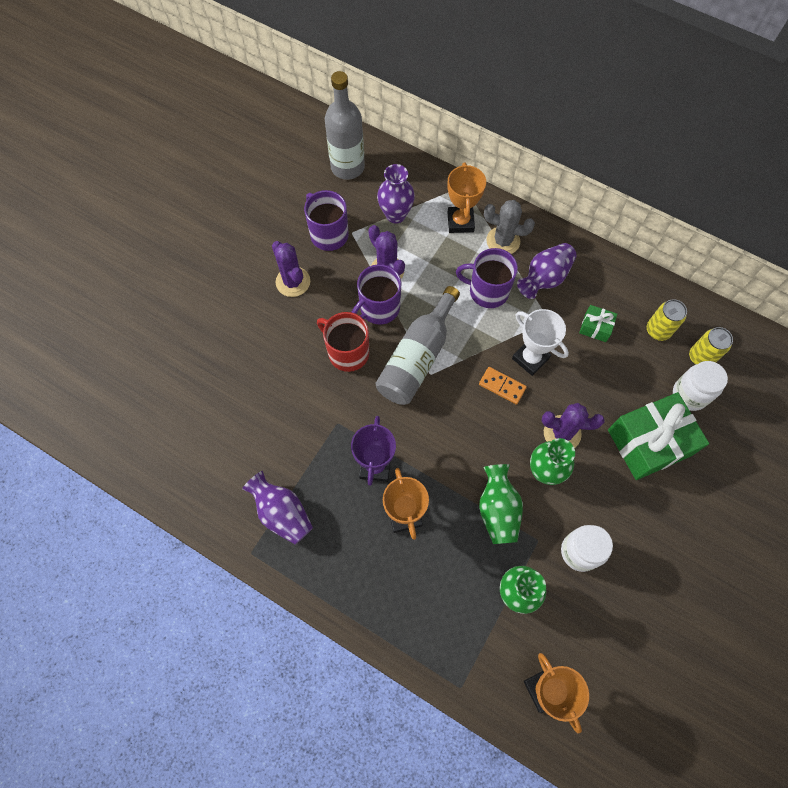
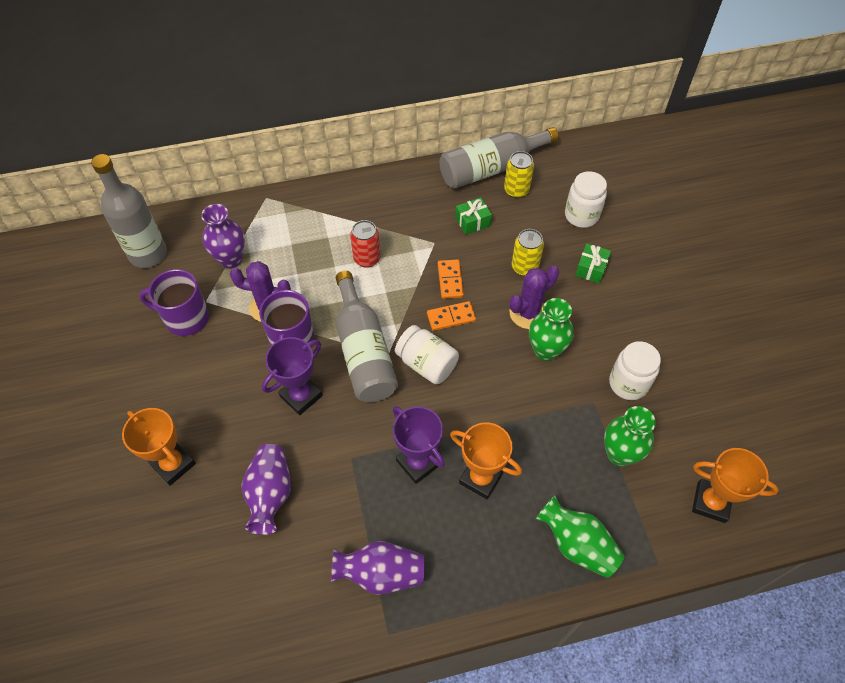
camera: 45 degrees left, 10 degrees down
(293, 282) = (192, 380): purple cactus -> none
(347, 352) = (301, 396): red mug -> purple trophy
(450, 404) = (426, 364): none -> white jar
(460, 222) = (292, 225): orange trophy -> orange trophy (173, 464)
(487, 291) = (367, 258): purple mug -> red can
(498, 510) = (543, 408): green vase -> green vase (577, 544)
(503, 241) = (340, 214): grey cactus -> none
(530, 358) = (450, 280): white trophy -> orange domino
(544, 278) = (400, 217): purple vase -> purple vase (270, 494)
(649, 442) = (591, 269): green gift -> green gift, size x0.46
(657, 296) = (491, 168): none -> grey bottle
(700, 357) = (562, 185): yellow can -> yellow can (524, 267)

